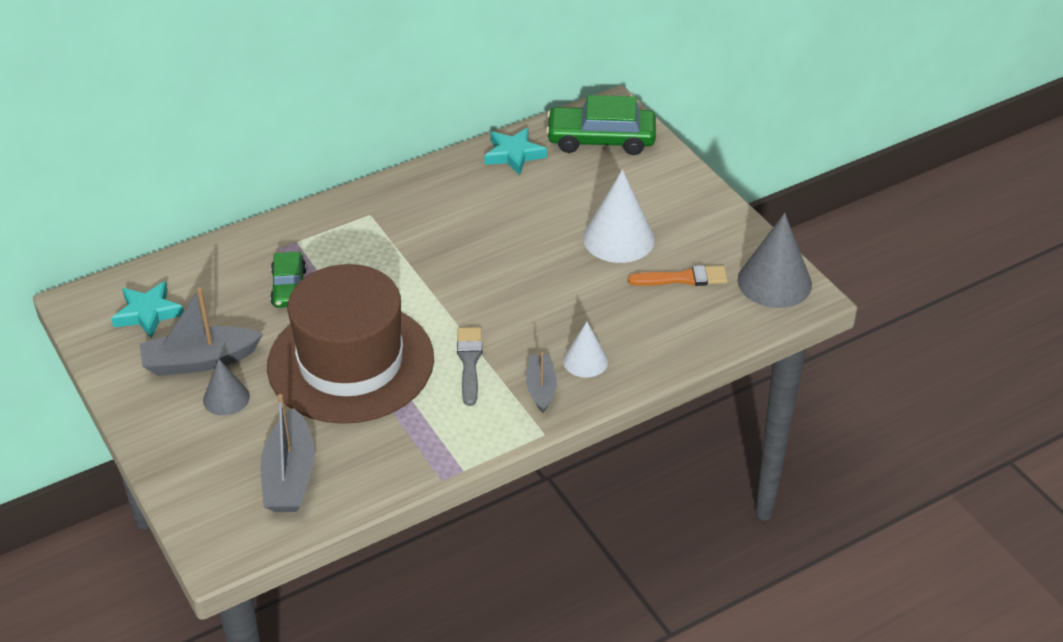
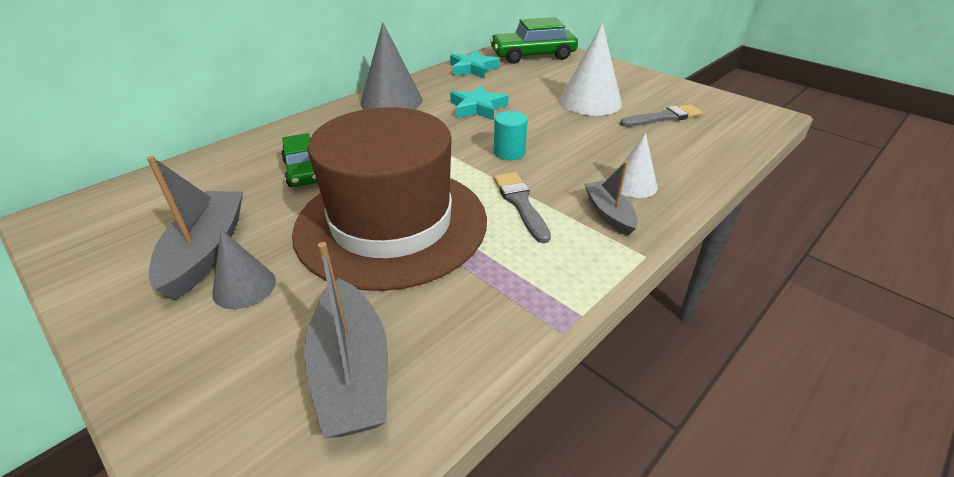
camera: 15 degrees left, 5 degrees down
(148, 313) = (141, 215): turquoise star -> turquoise star (478, 108)
(200, 361) = (206, 251): grey boat -> grey boat turned 120 degrees clockwise
(490, 299) = (509, 152): none -> turquoise cylinder
(683, 278) = (663, 117): orange brush -> grey brush
(774, 282) = (736, 110): grey cone -> grey cone (391, 101)

